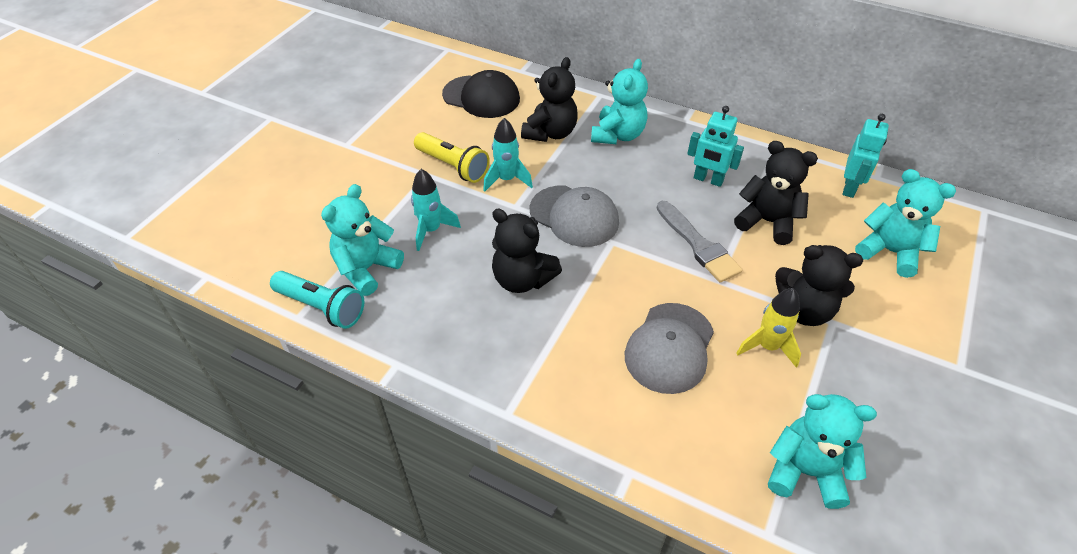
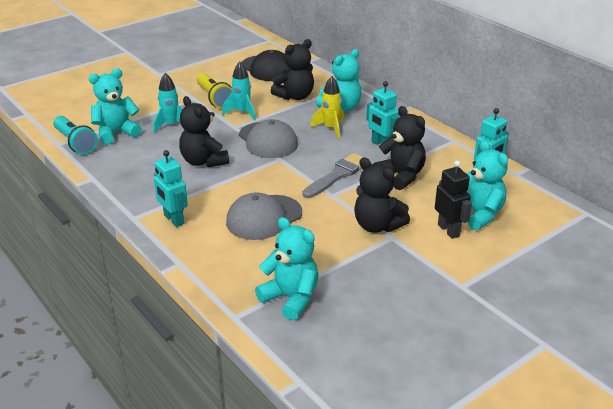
camera: 25 degrees right, 15 degrees down
(562, 397) = (173, 220): none -> turquoise robot
(698, 245) = (337, 175): grey brush -> grey brush turned 135 degrees counterclockwise
(767, 346) = (331, 235): yellow rocket -> yellow rocket (330, 128)
(881, 287) = (449, 230): none -> black robot

